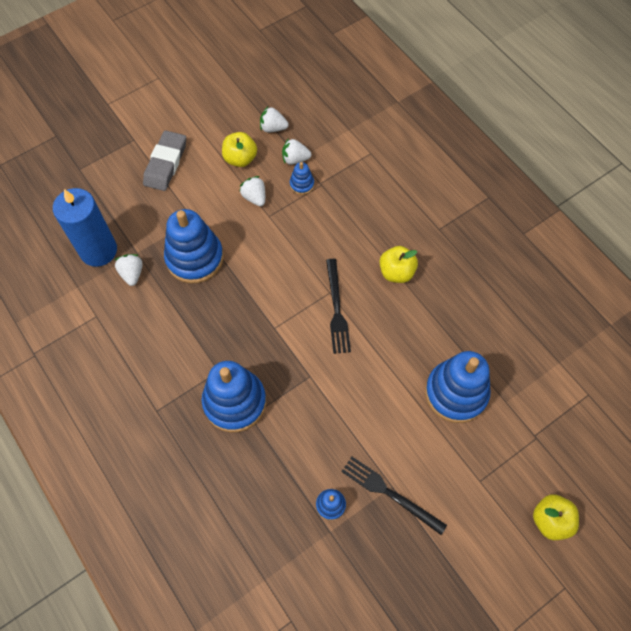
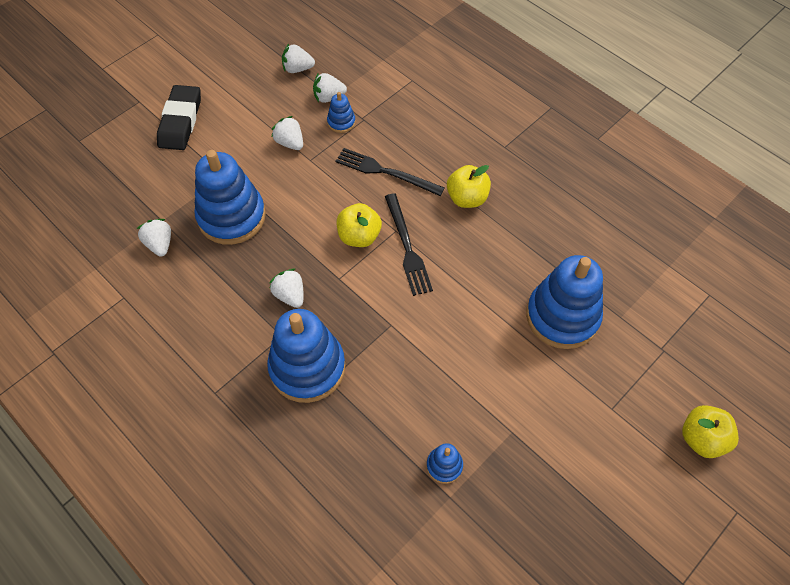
camera: 10 degrees left, 5 degrees down
(98, 250) = (115, 225): blue candle -> none
(166, 163) = (180, 121): grey eraser -> black eraser
(231, 336) = (290, 295): none -> white strawberry
(240, 159) = (266, 105): yellow apple -> yellow apple (359, 236)
(390, 493) = (511, 440): black fork -> black fork (385, 172)

